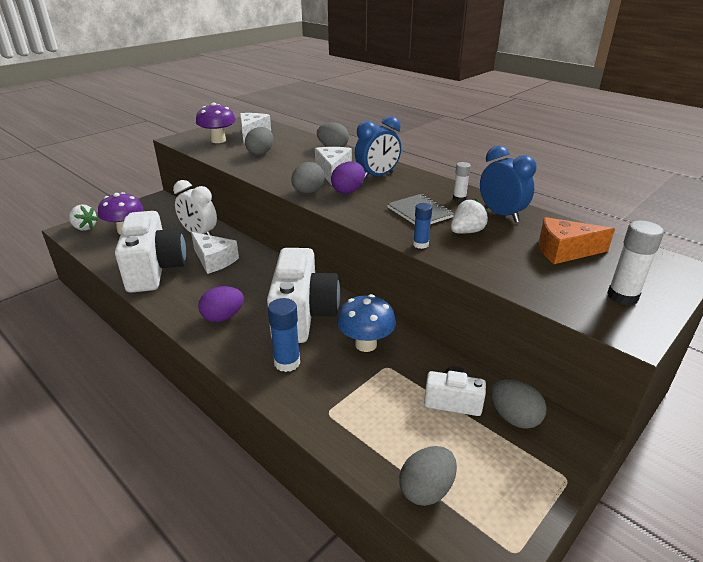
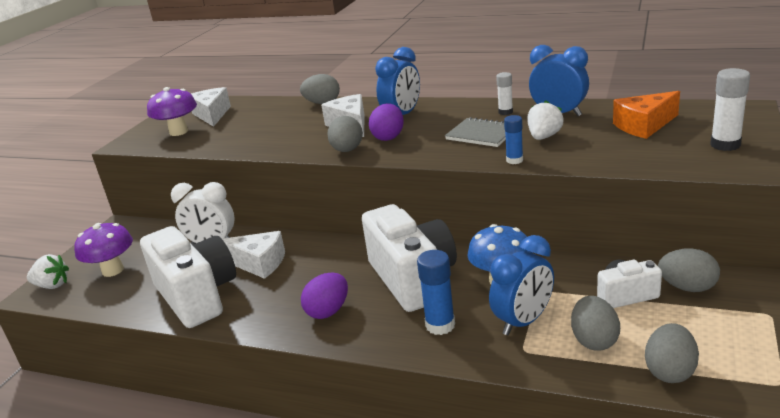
camera: 20 degrees left, 5 degrees down
(260, 153) = (246, 130): grey egg -> grey egg (594, 340)
(350, 388) = (523, 322): none -> blue clock

